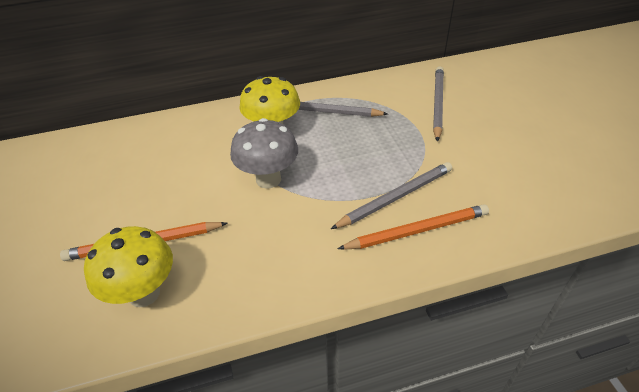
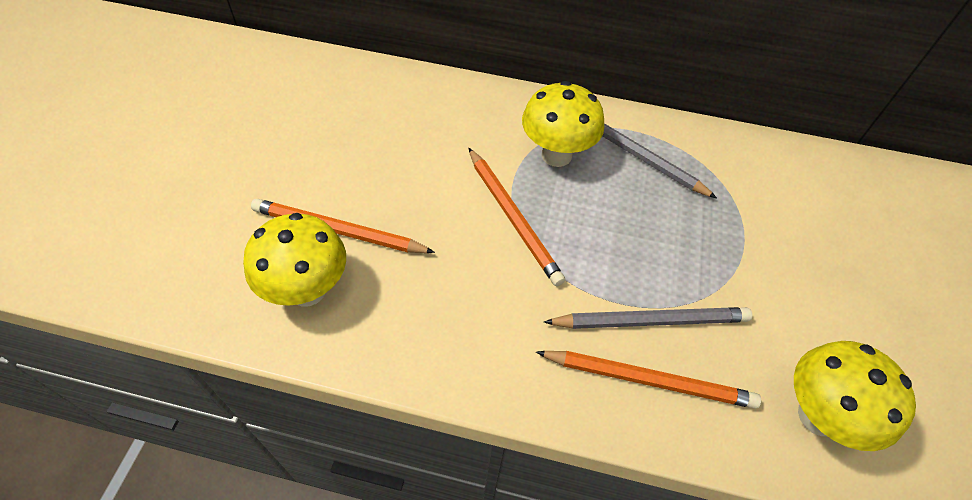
camera: 25 degrees right, 10 degrees up
(268, 179) = (513, 217): grey mushroom -> orange pencil
(437, 104) = (797, 213): grey pencil -> none
(522, 201) = (818, 416): none -> yellow mushroom

